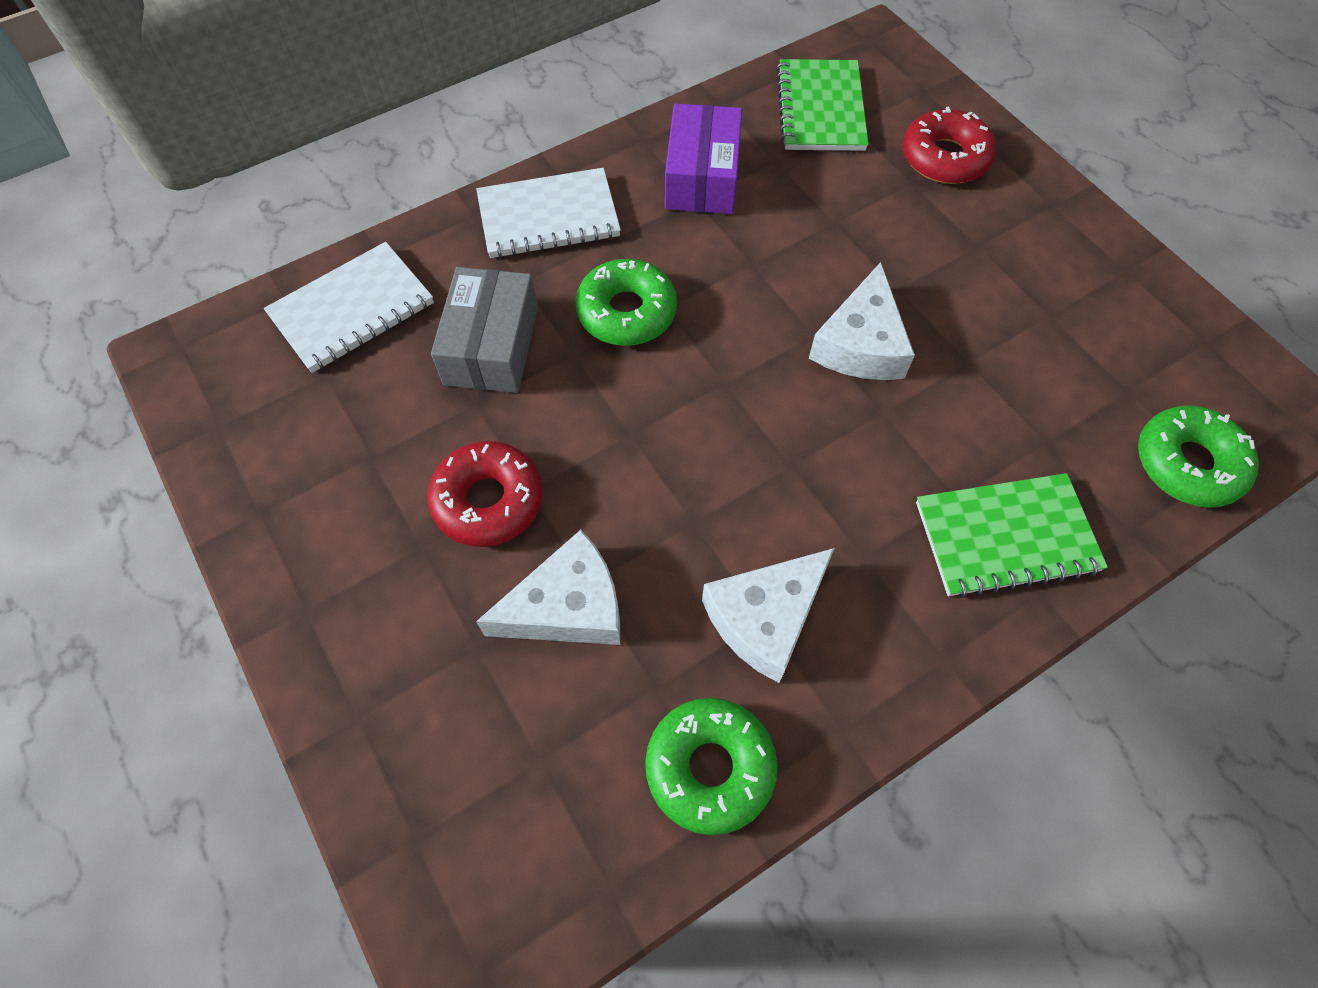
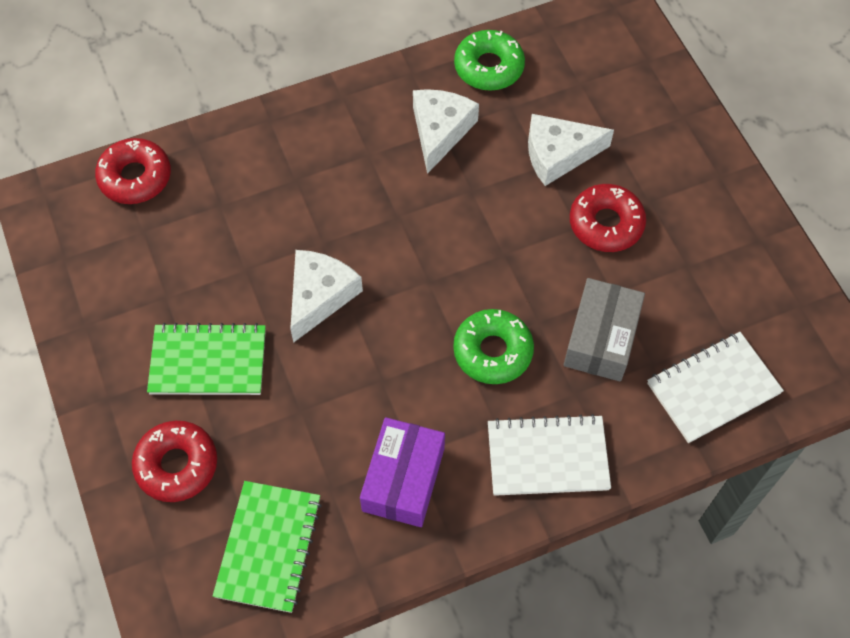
camera: 170 degrees left, 0 degrees up
(765, 618) = (440, 131): white cheese -> white cheese turned 45 degrees counterclockwise
(1006, 536) = (276, 153): green notebook -> green notebook (208, 362)
(1187, 464) = (135, 177): green donut -> red donut

